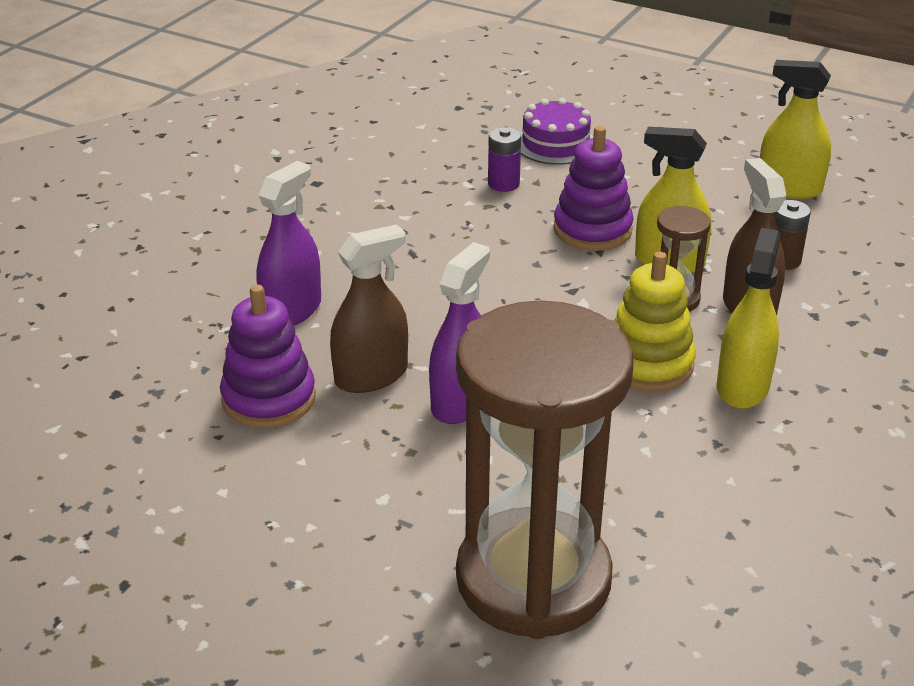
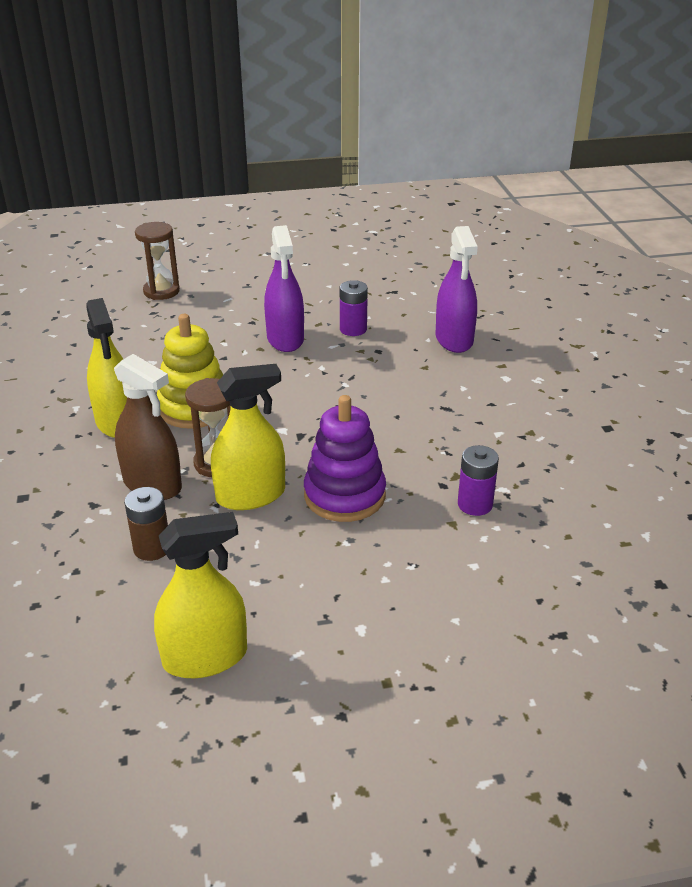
camera: 140 degrees right, 0 degrees up
(269, 399) = (387, 298): purple stacking toy -> none
(371, 376) = (353, 329): brown spray bottle -> purple battery
(533, 579) = (161, 291): brown hourglass -> brown hourglass, size x0.42
(555, 144) = (500, 584): purple cake -> none

